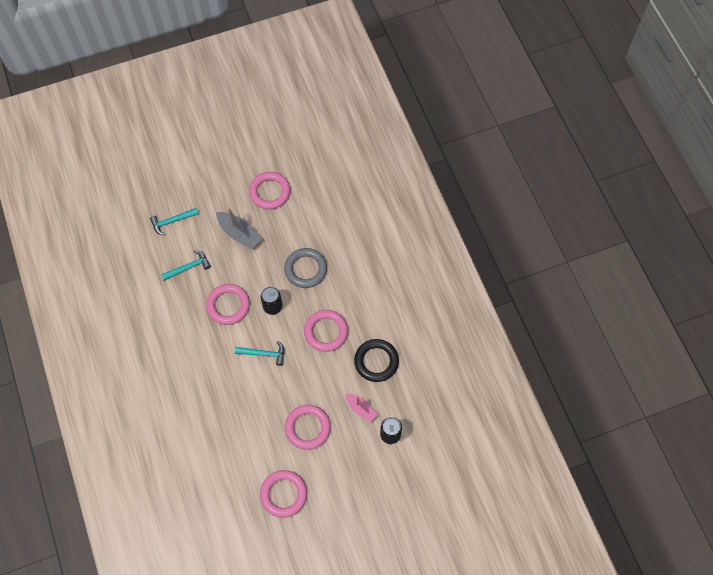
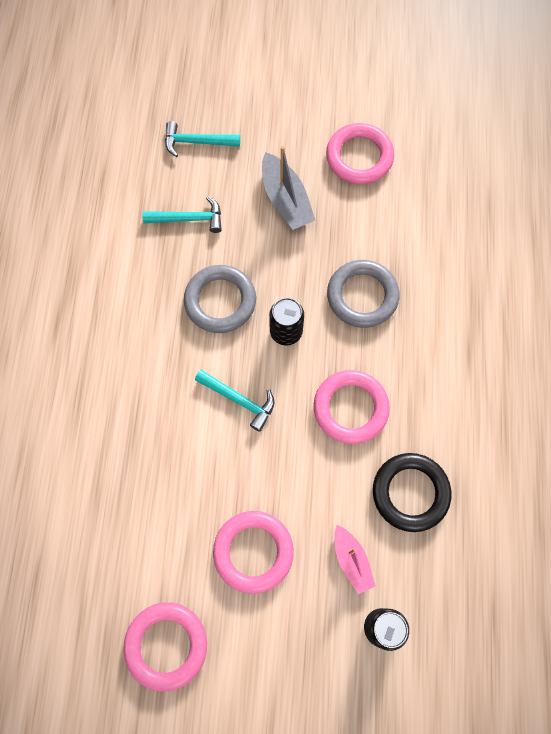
camera: 25 degrees right, 5 degrees up
(228, 305) = (220, 301): pink ring -> grey ring

